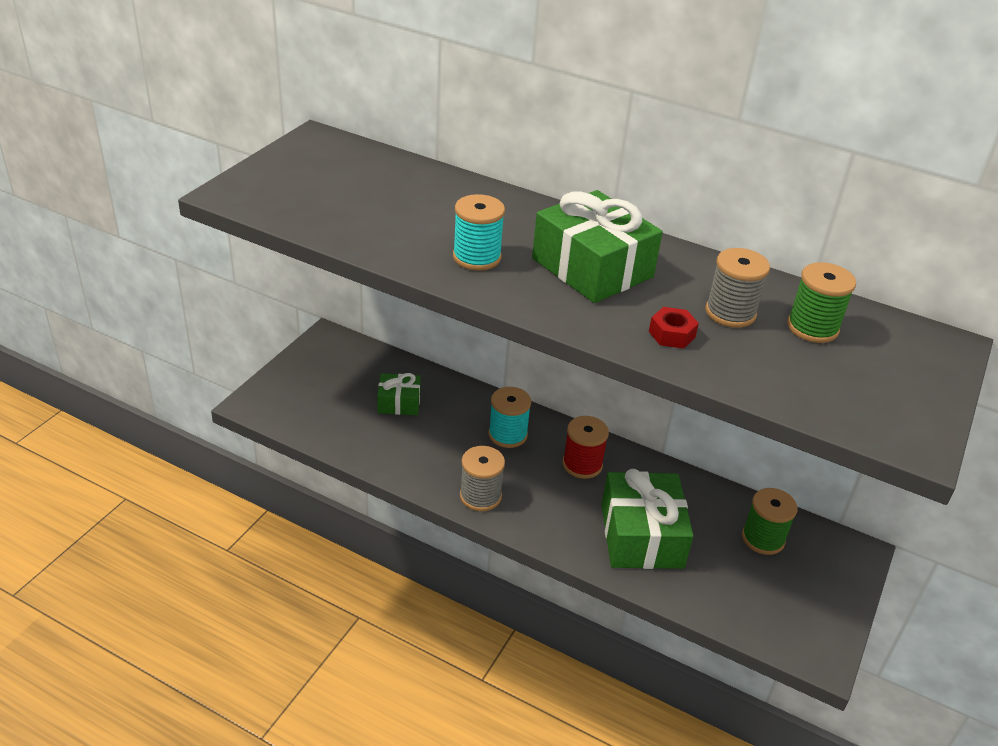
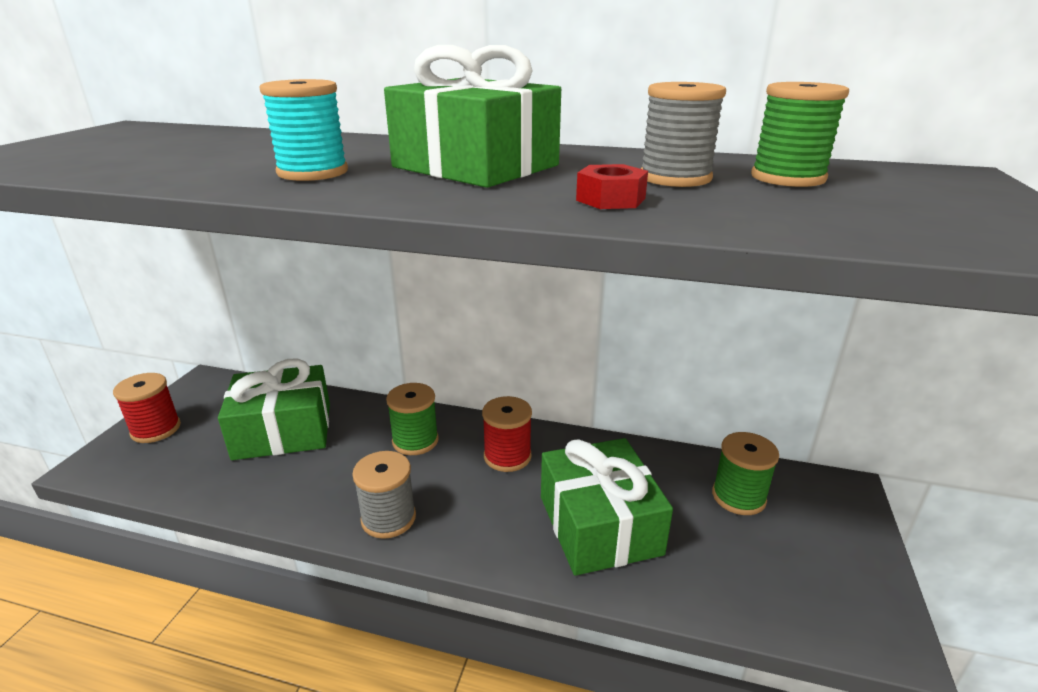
camera: 10 degrees left, 10 degrees down
(296, 380) = (156, 429): none -> red spool
(399, 403) = (283, 431): green gift -> green gift, size x1.86
(507, 434) = (415, 441): turquoise spool -> green spool

